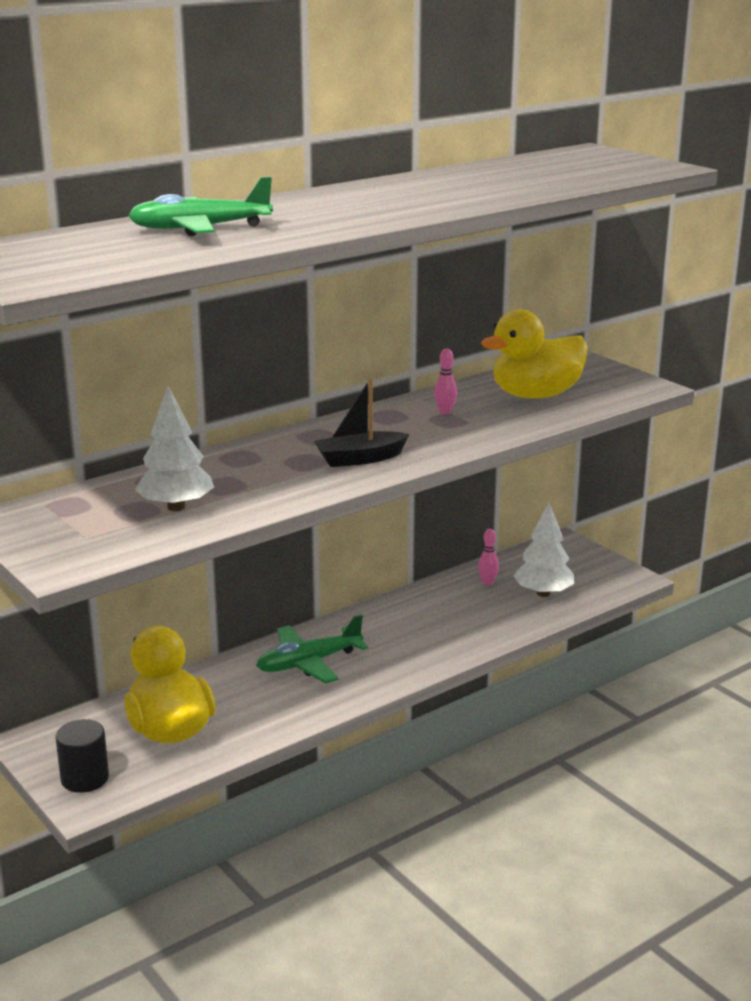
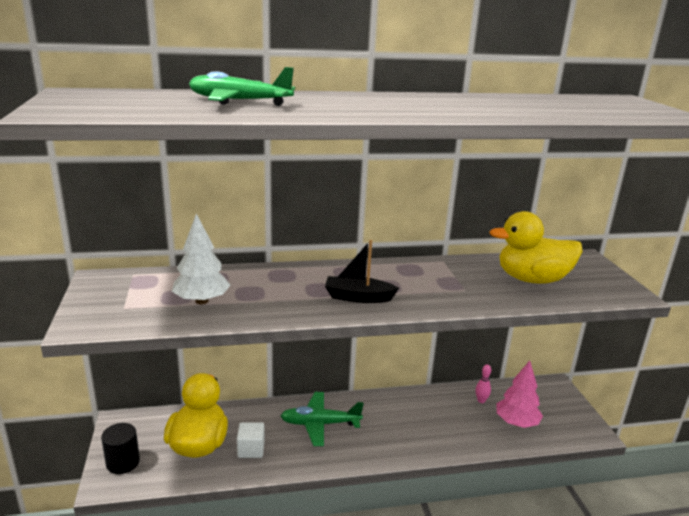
camera: 25 degrees right, 0 degrees up
(244, 714) = (251, 449): none -> white cube
(445, 412) = (452, 276): pink bowling pin -> none
(543, 593) = (516, 422): white tree -> pink tree

